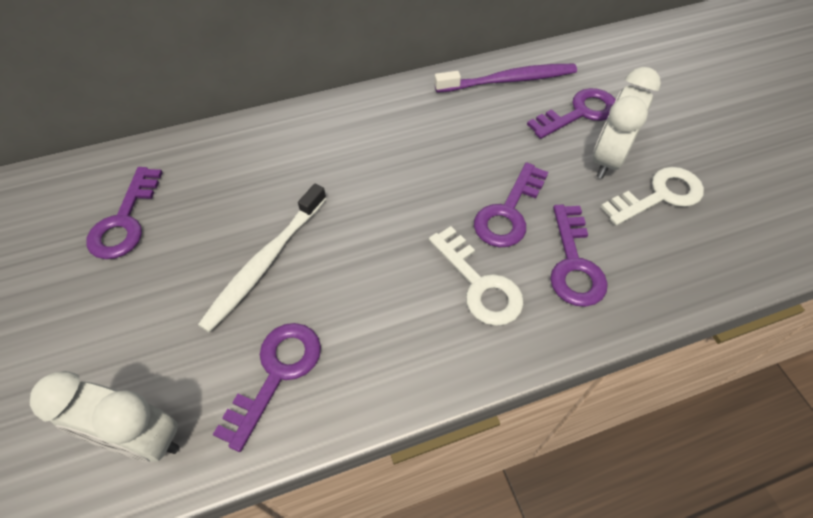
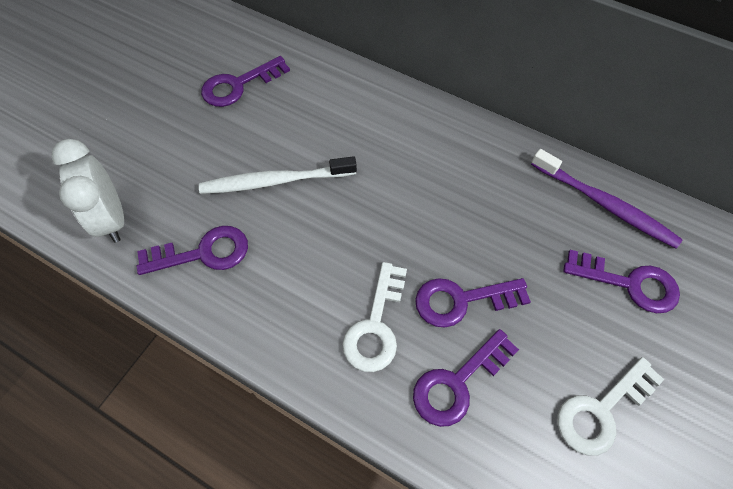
camera: 50 degrees right, 5 degrees up
(607, 159) = (598, 340): white clock -> none
(659, 196) = (601, 410): white key -> white key turned 120 degrees clockwise

